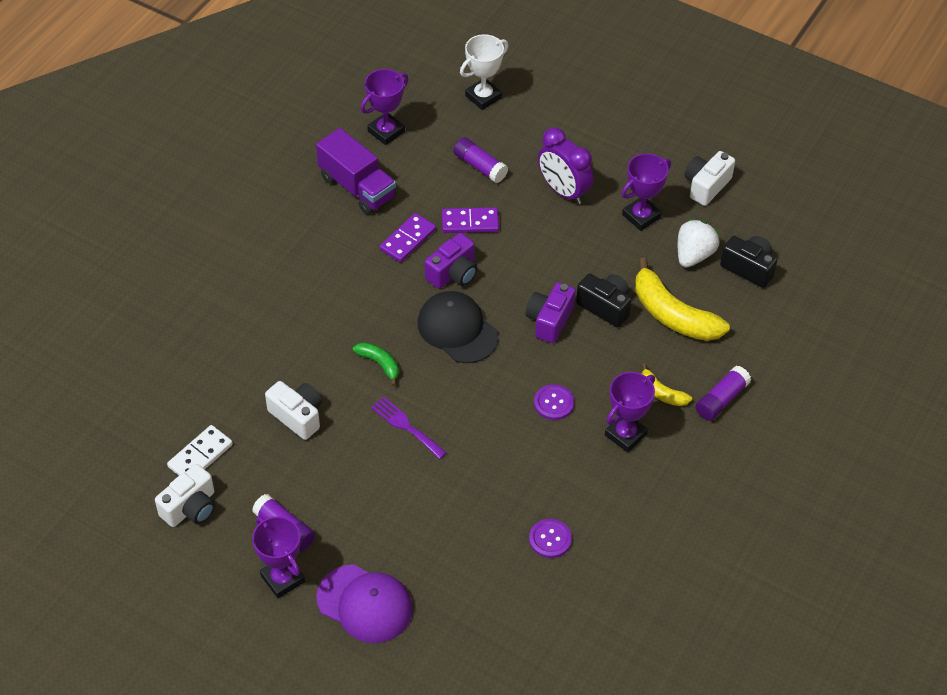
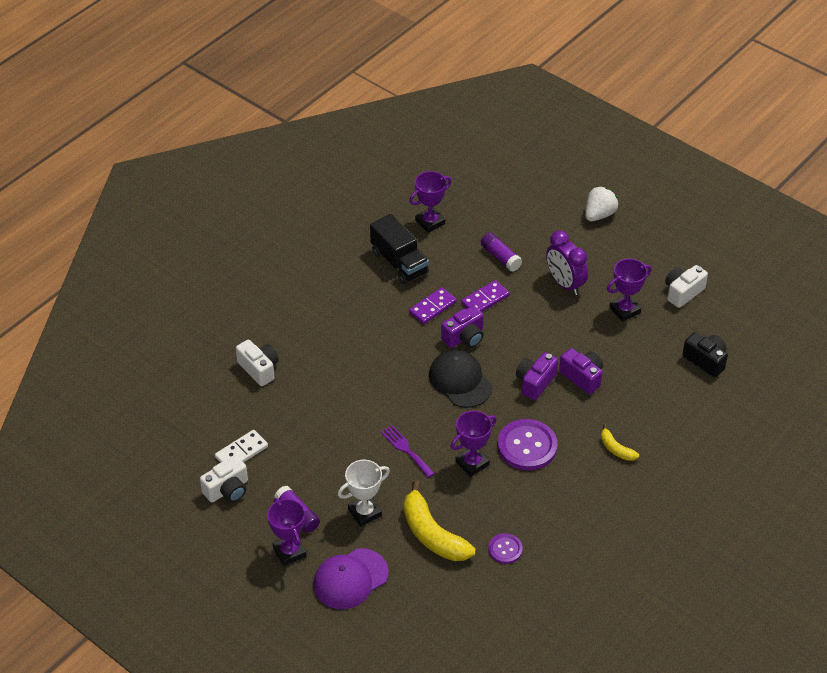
camera: 10 degrees right, 5 degrees down
(297, 416) = (322, 431): white camera -> white camera (259, 369)
(357, 187) = (399, 263): purple truck -> black truck
(365, 604) = (350, 579): purple cap -> purple cap turned 105 degrees clockwise
(379, 364) = (393, 399): green banana -> none
(470, 222) = (485, 299): purple domino -> purple domino turned 45 degrees counterclockwise
(483, 97) = (513, 203): white trophy -> white trophy (364, 512)
(553, 403) = (527, 446): purple button -> purple button, size x1.84
(605, 307) = (582, 377): black camera -> purple camera
(625, 435) = (580, 477): purple trophy -> purple trophy (472, 463)
(673, 315) = (636, 390): yellow banana -> yellow banana (432, 534)
(694, 255) = (662, 345): white strawberry -> white strawberry (599, 214)
(721, 399) = (663, 460): purple glue stick -> none

